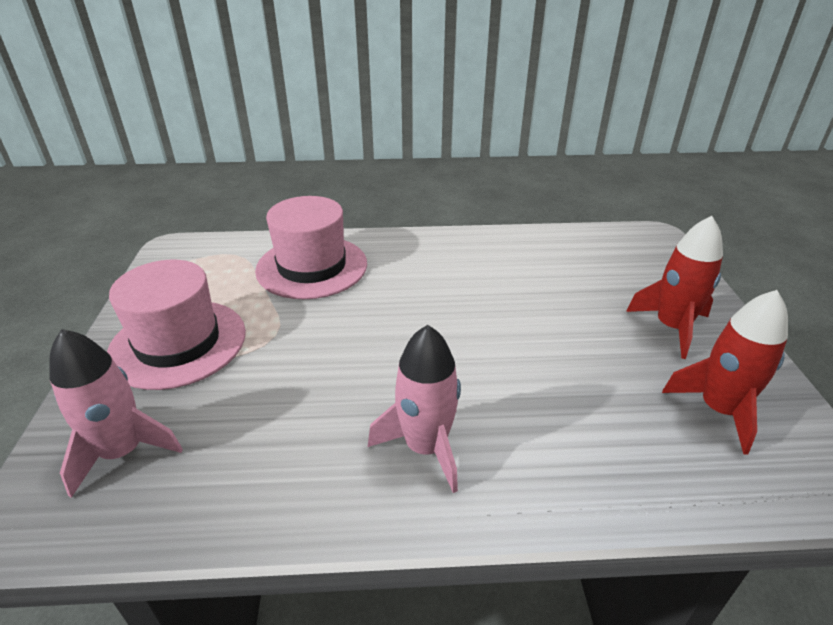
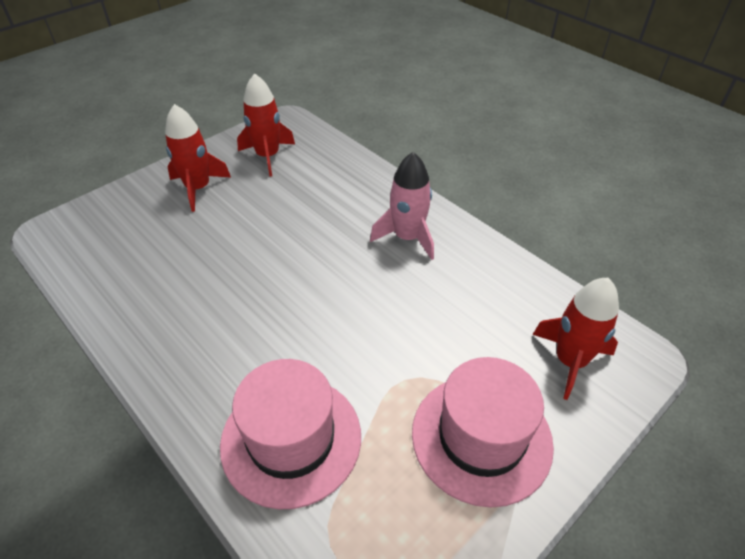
camera: 130 degrees left, 10 degrees up
(122, 452) = (570, 361): pink rocket -> red rocket

